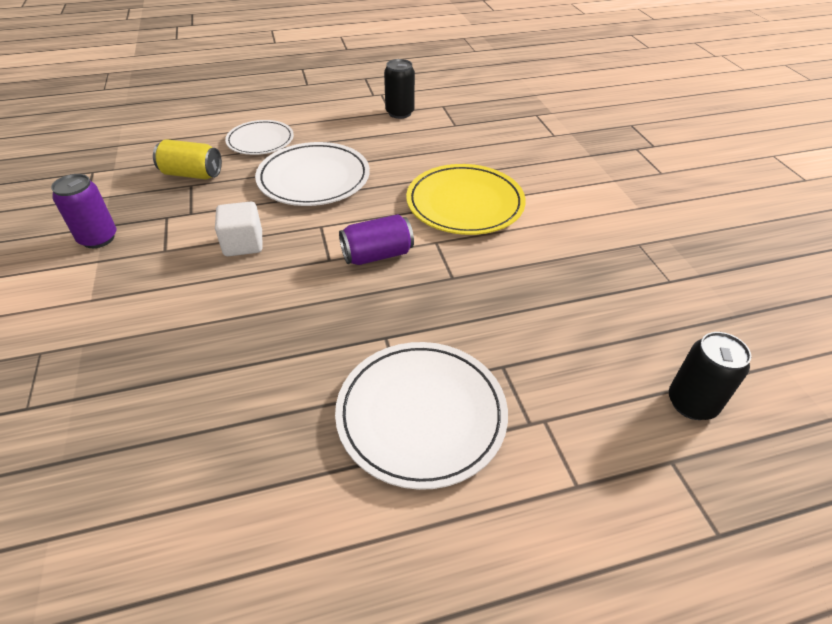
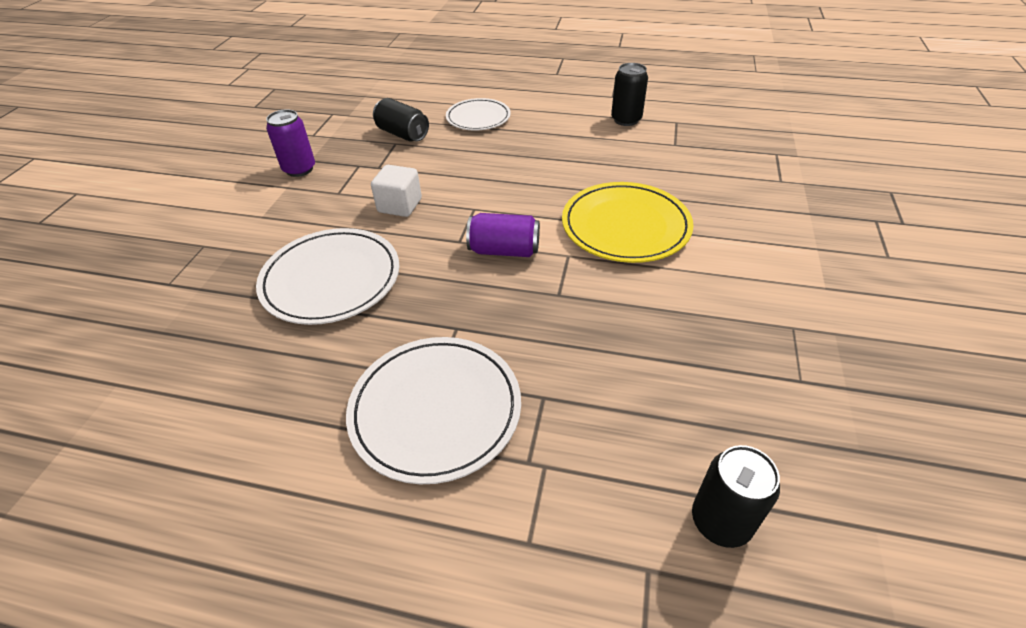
camera: 30 degrees right, 0 degrees up
(192, 174) = (402, 134): yellow can -> black can
(314, 178) = (499, 163): white plate -> white plate (331, 279)

